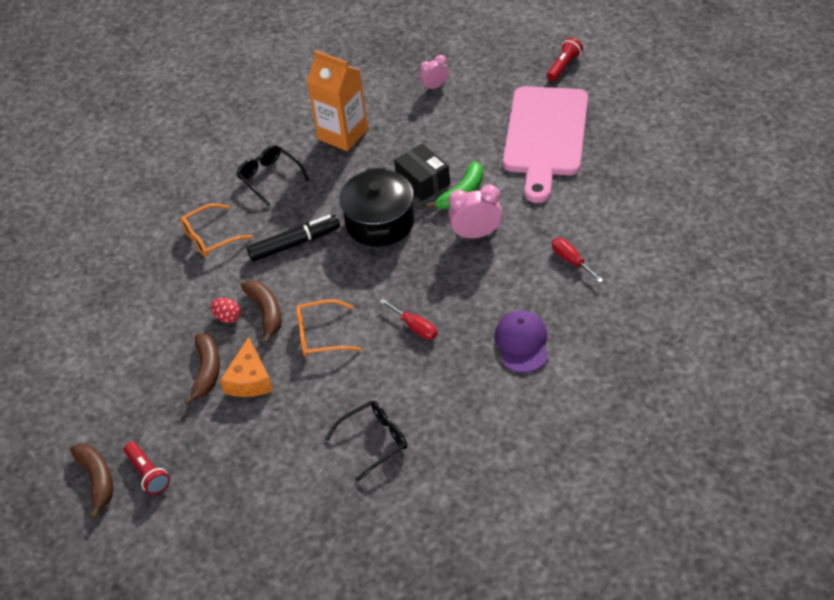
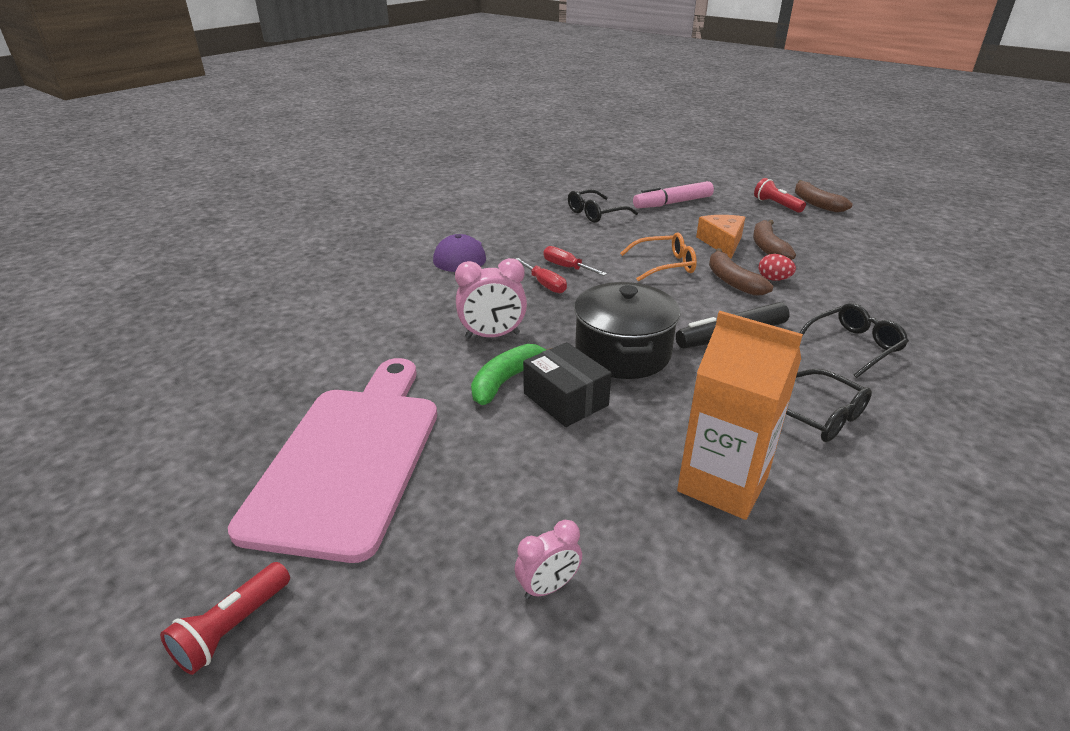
camera: 175 degrees right, 15 degrees down
(211, 237) = (853, 346): orange glasses -> black glasses
(274, 474) = (673, 203): none -> pink marker
(571, 261) = (383, 308): red screwdriver -> red screwdriver (544, 284)

